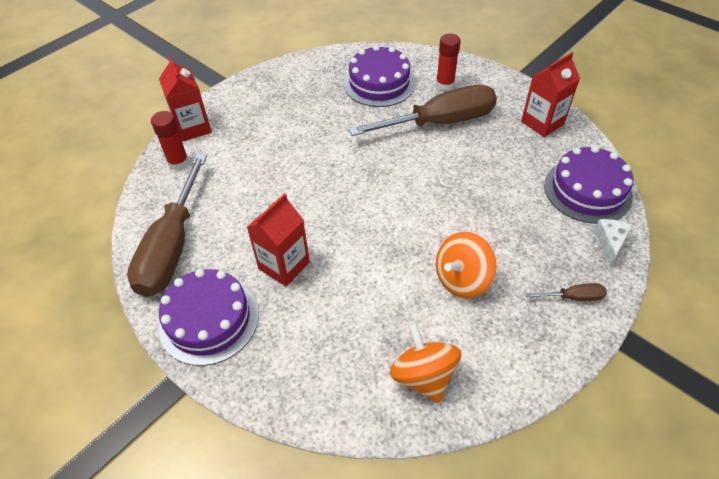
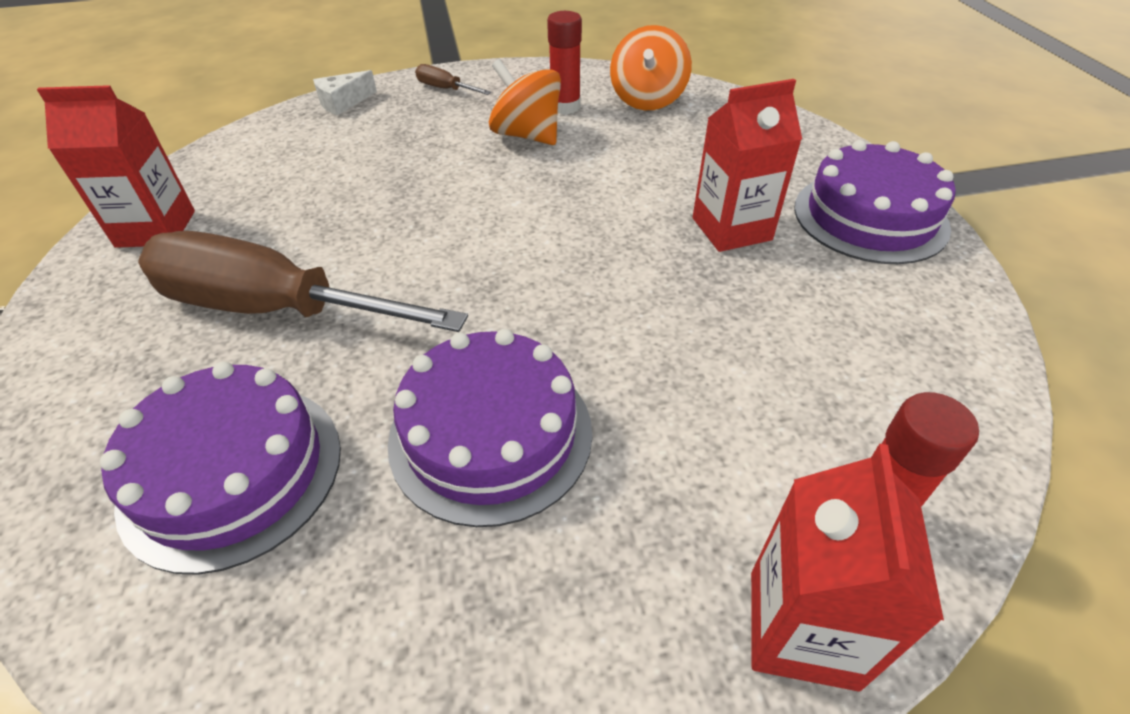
camera: 145 degrees left, 5 degrees down
(172, 246) = (914, 330): brown screwdriver -> none
(445, 84) = (137, 381): red glue stick -> red glue stick (565, 107)
(462, 279) = (527, 135): orange spinning top -> orange spinning top turned 135 degrees counterclockwise
(587, 190) = (274, 142): purple cake -> purple cake (491, 434)

